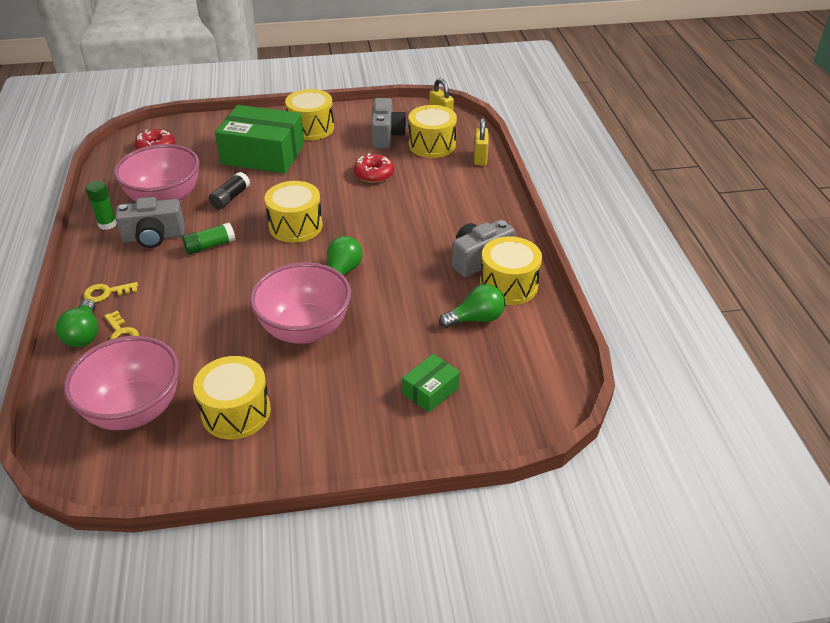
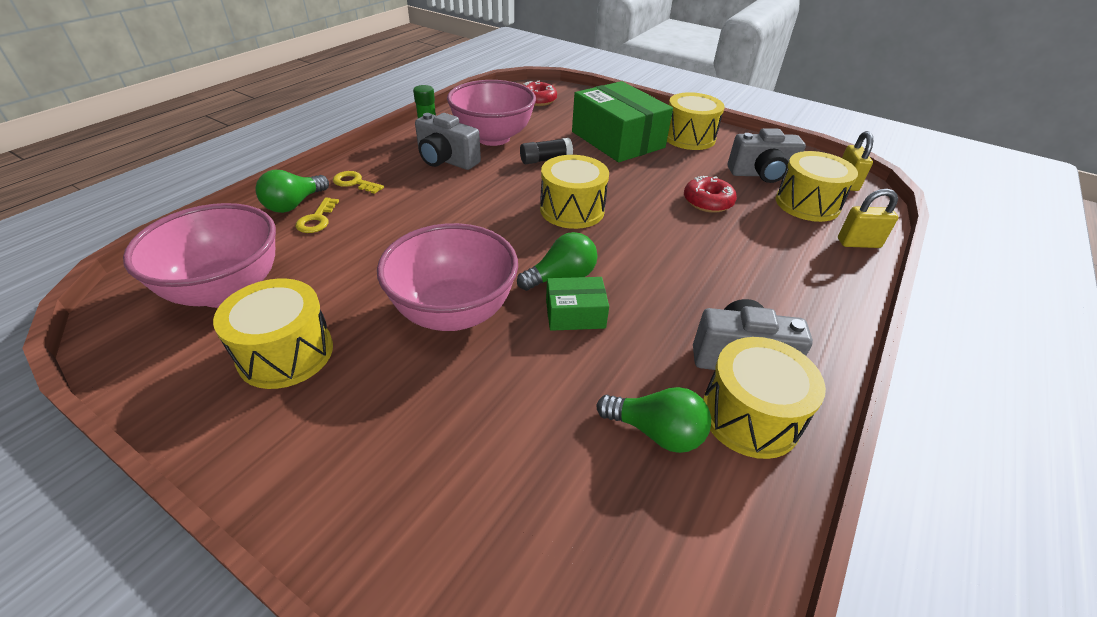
camera: 40 degrees right, 0 degrees up
(210, 246) = (478, 188): green glue stick -> none
(386, 136) = (761, 174): grey camera -> grey camera turned 45 degrees clockwise
(430, 391) = (490, 490): green box -> green box (575, 314)
(480, 158) = (858, 243): yellow padlock -> yellow padlock turned 45 degrees clockwise

